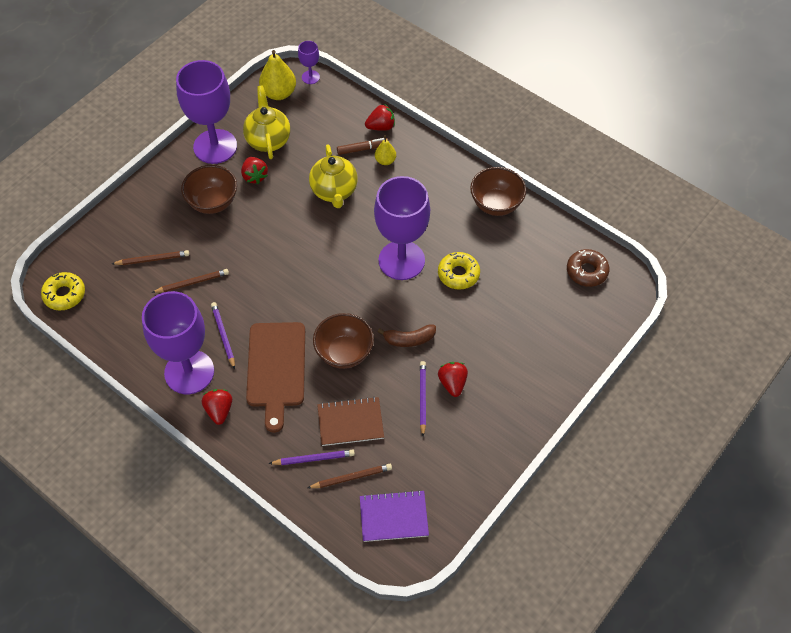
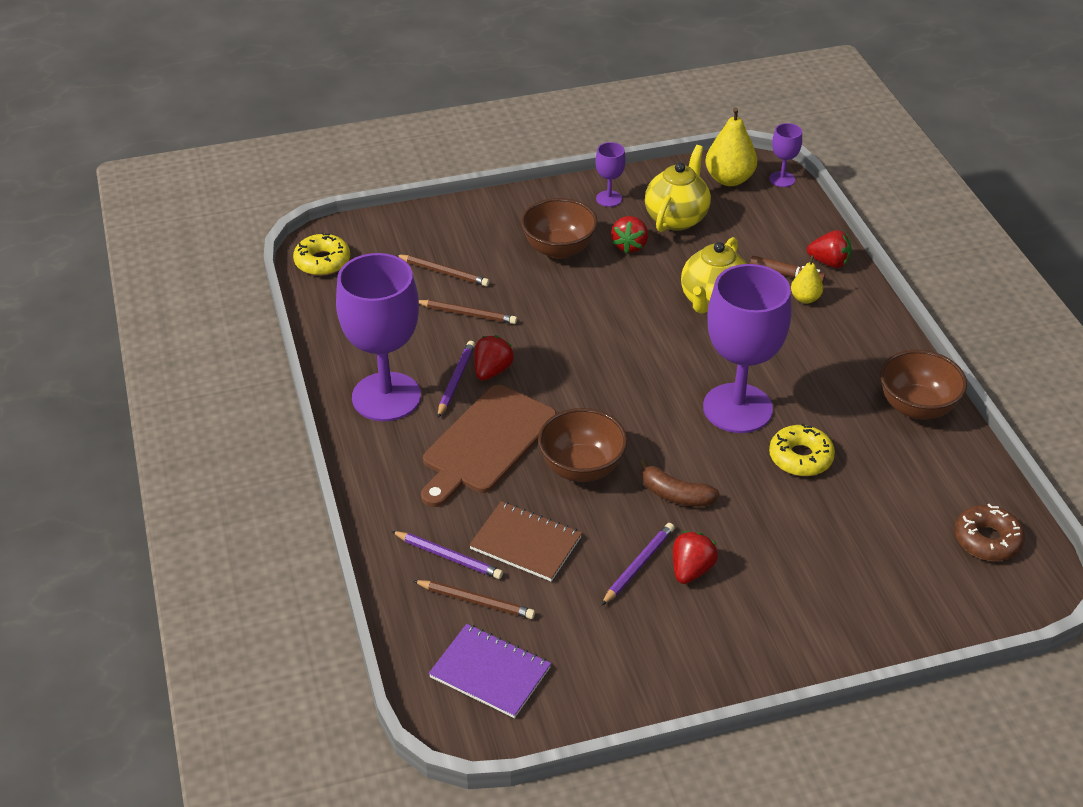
camera: 35 degrees right, 15 degrees down
(215, 146) = (609, 199): purple goblet -> purple goblet, size x0.44
(219, 410) = (385, 451): red strawberry -> red strawberry (492, 371)

